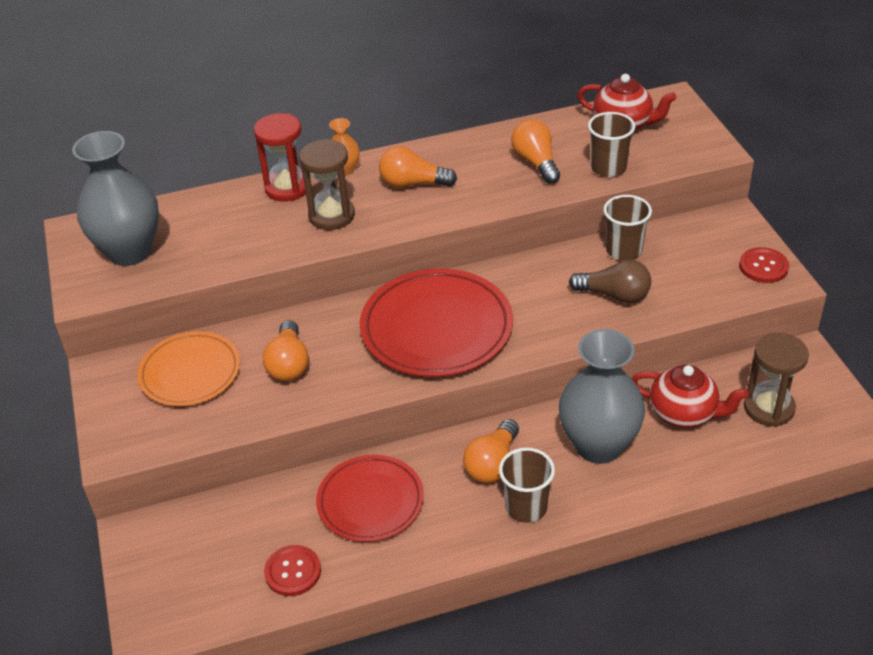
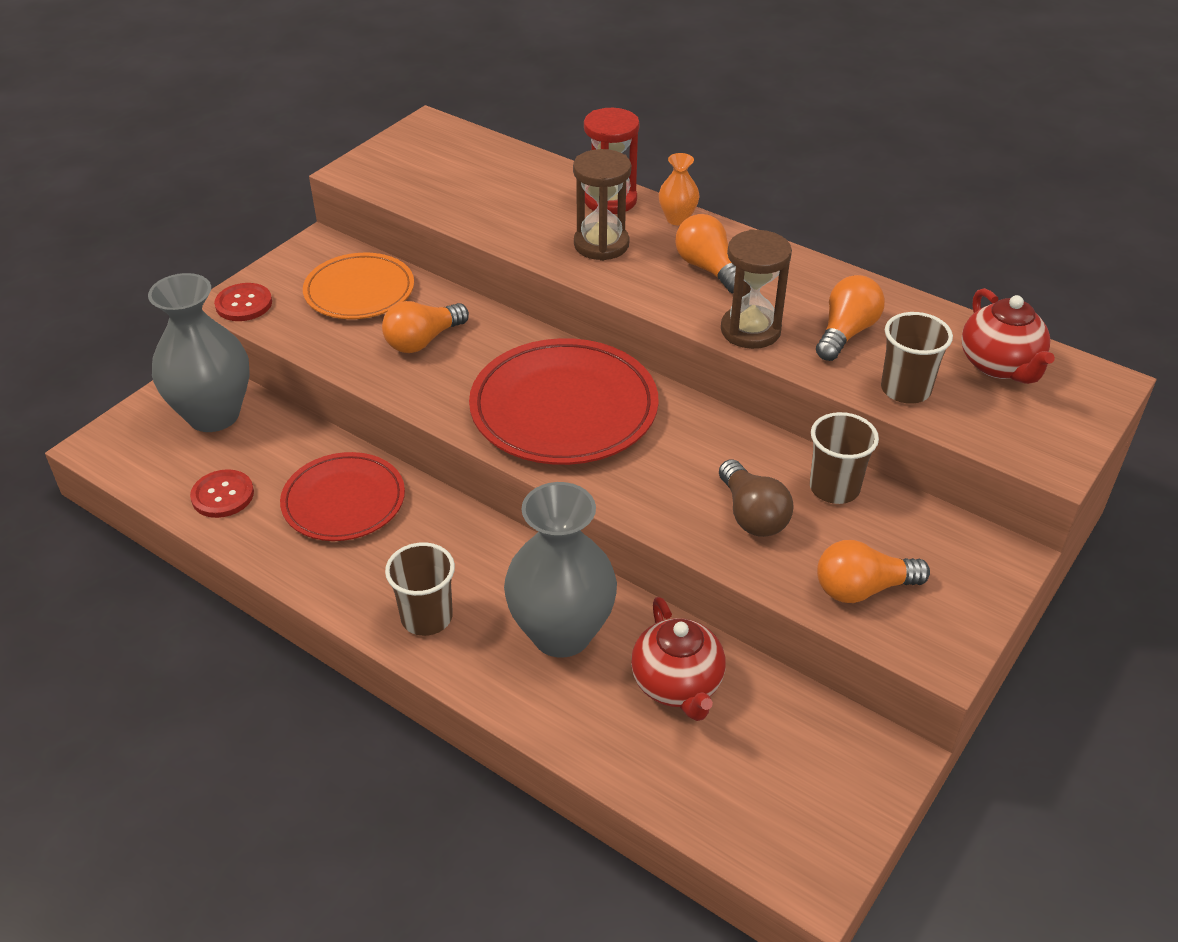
camera: 50 degrees right, 0 degrees up
(130, 251) = (430, 164): grey vase -> grey vase (213, 415)
(492, 464) = (464, 562): orange light bulb -> orange light bulb (863, 589)
(763, 267) = (946, 623): red button -> red button (244, 304)
(769, 408) = (761, 762): brown hourglass -> brown hourglass (750, 330)

